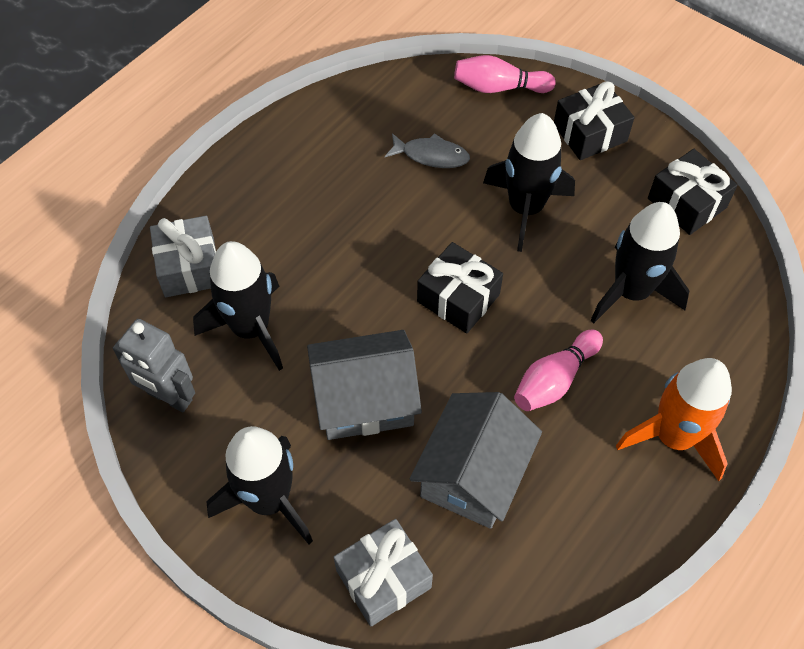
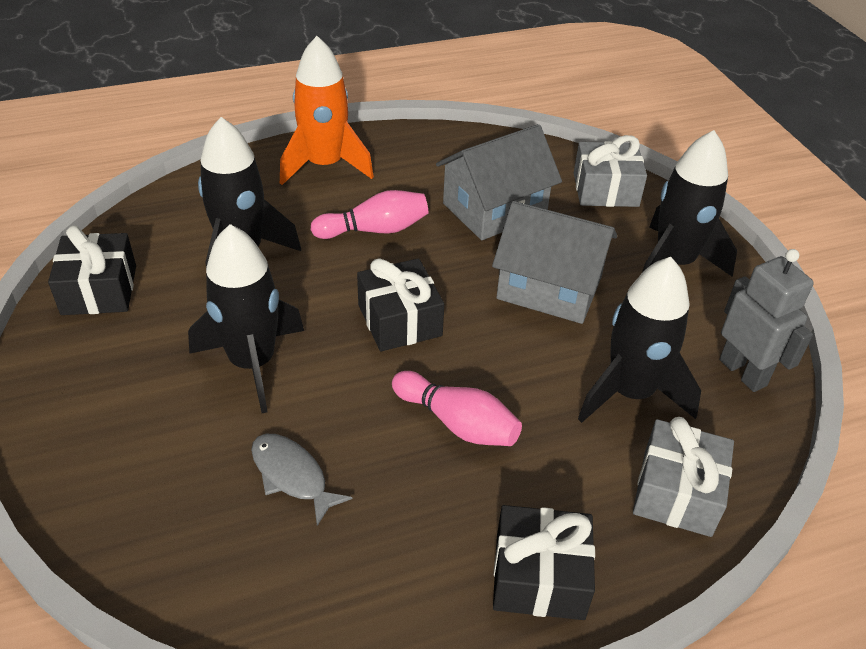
camera: 150 degrees left, 15 degrees down
(499, 87) = (116, 522): pink bowling pin -> pink bowling pin (457, 423)
(590, 133) = (91, 403): black gift -> black gift (539, 576)

